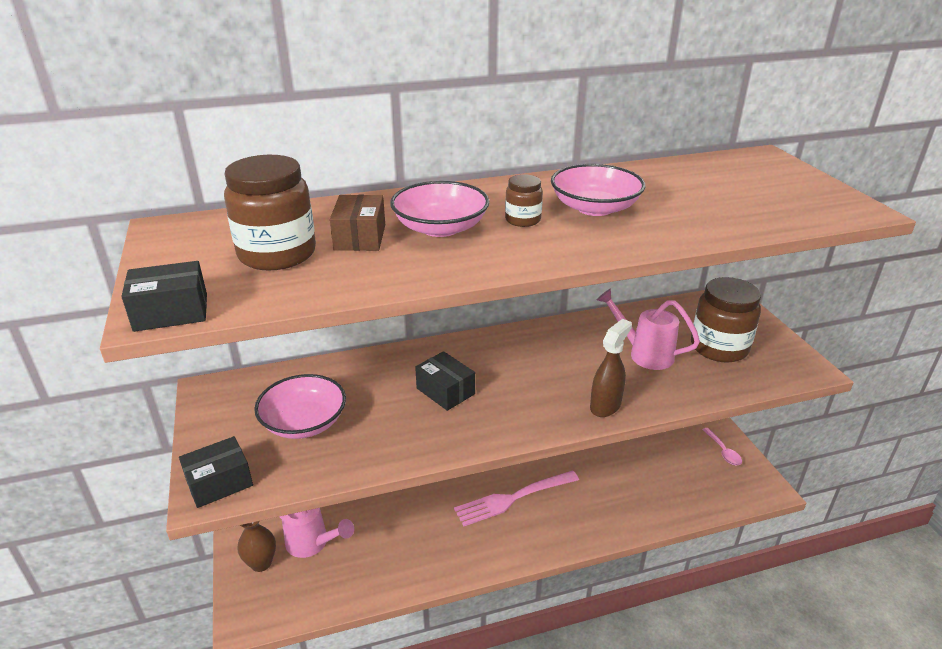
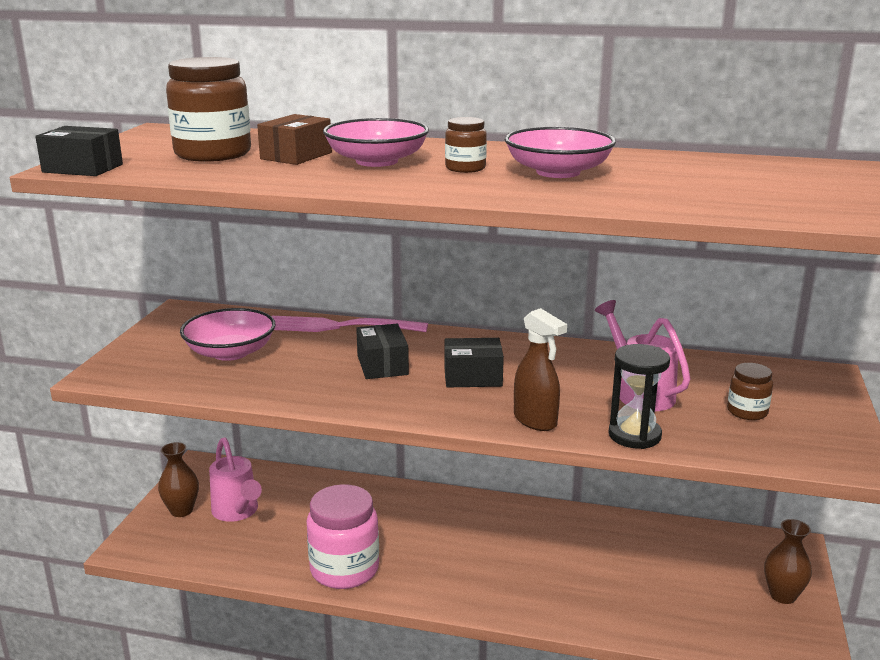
camera: 30 degrees right, 10 degrees down
(219, 483) = (119, 371): black box -> black box (473, 377)
(442, 558) = (344, 569): none -> pink jar
(513, 498) = (468, 547): pink fork -> pink fork (340, 326)
(605, 406) = (535, 421): brown spray bottle -> brown spray bottle turned 75 degrees clockwise
(677, 394) = (634, 435): none -> black hourglass
(719, 347) = (747, 412): brown jar -> brown jar, size x0.50
(723, 451) = (782, 595): pink spoon -> brown vase

